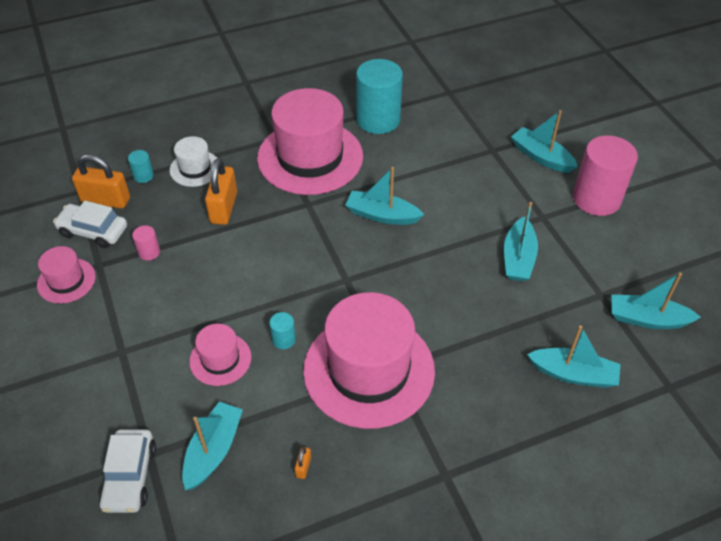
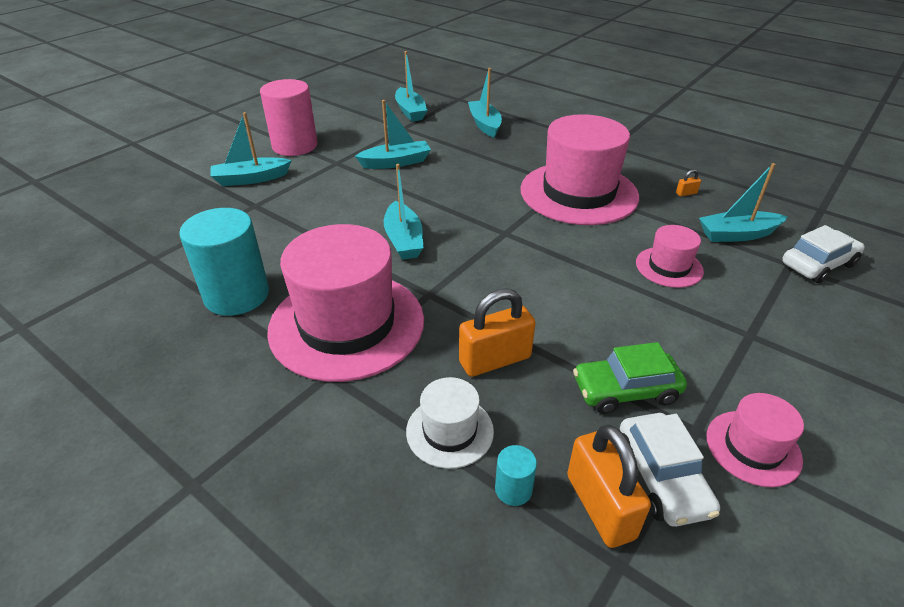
camera: 120 degrees left, 10 degrees down
(149, 252) = (625, 390): pink cylinder -> green car
(283, 339) = (605, 241): turquoise cylinder -> none
(541, 157) = (251, 179): turquoise boat -> turquoise boat turned 60 degrees clockwise

